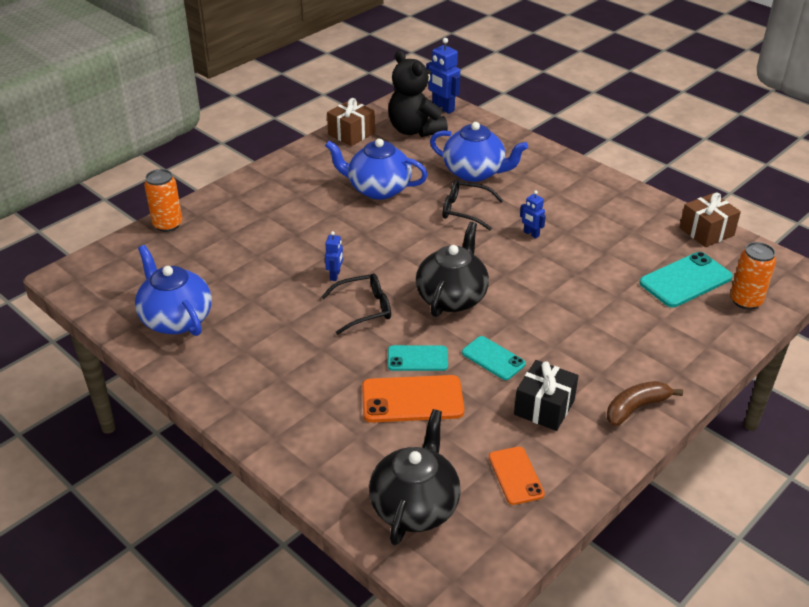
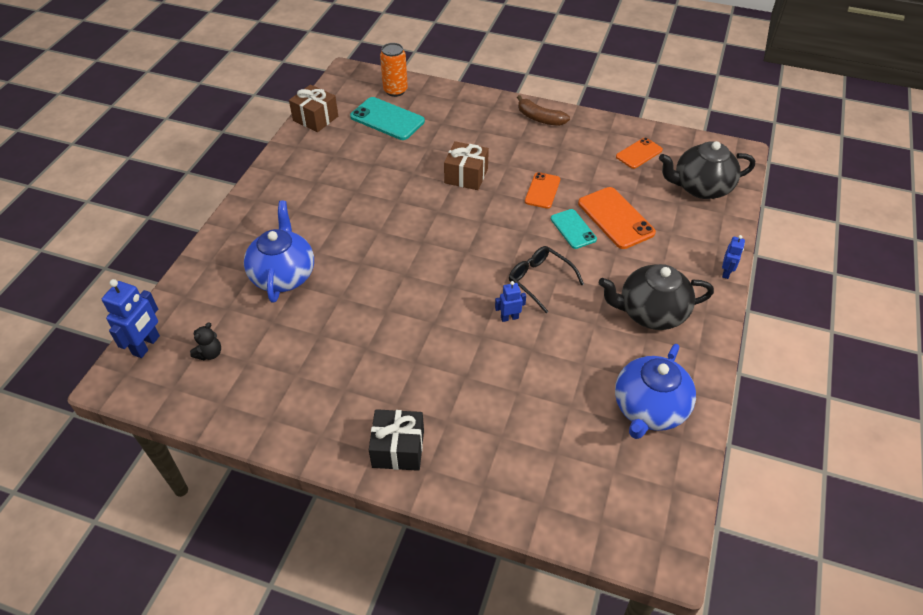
camera: 115 degrees left, 10 degrees up
(168, 224) = (518, 508): orange can -> none
(351, 134) = (239, 412): brown gift -> brown gift (466, 176)
(378, 189) = (350, 341): blue teapot -> none
(415, 130) = (210, 353): black teddy bear -> black teddy bear, size x0.42
(452, 297) = (489, 232): black teapot -> black teapot (651, 312)
(465, 210) = (356, 262): black glasses -> none
(493, 358) = (542, 190): turquoise phone -> orange phone
(531, 234) = (371, 210): blue robot -> blue robot (726, 272)
(544, 407) = (571, 155): black gift -> black gift (398, 449)

